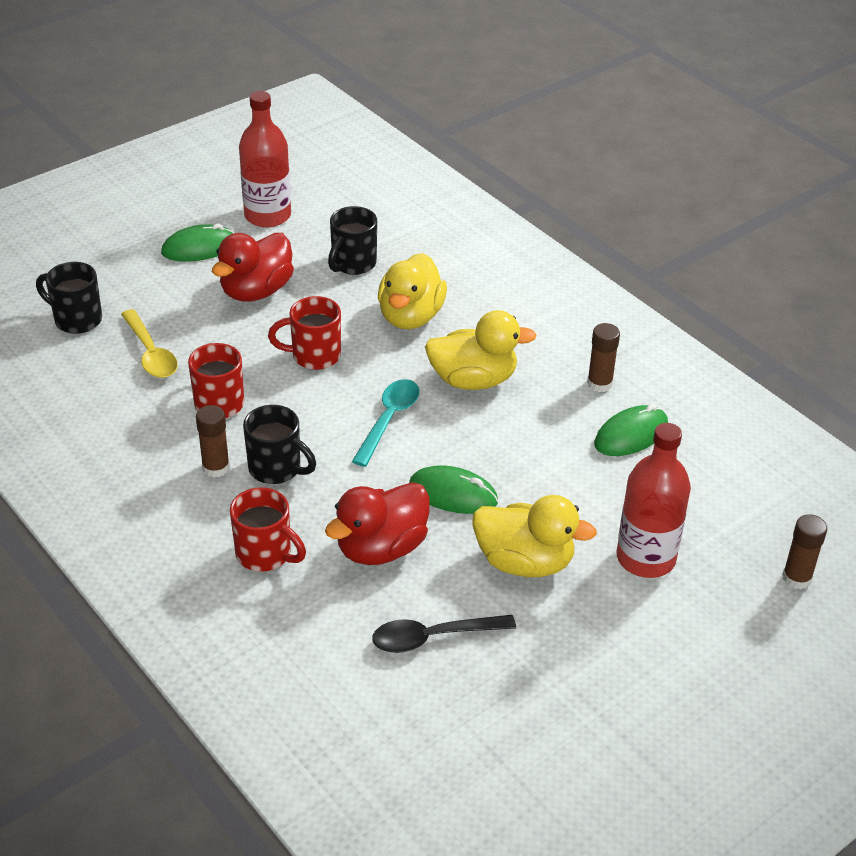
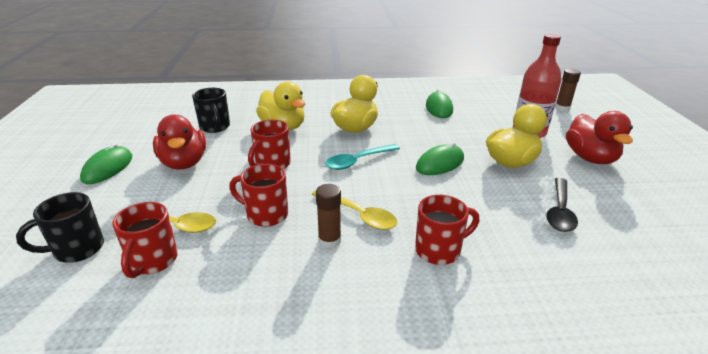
camera: 55 degrees left, 10 degrees down
(97, 373) = (152, 261): none -> red mug
(267, 216) = (127, 136): red bottle -> none
(277, 469) = (358, 215): black mug -> yellow spoon
(381, 548) = (467, 202): red duck -> red duck (590, 158)
(388, 420) = (358, 161): turquoise spoon -> turquoise spoon turned 90 degrees counterclockwise
(599, 383) = (396, 103): brown glue stick -> none

